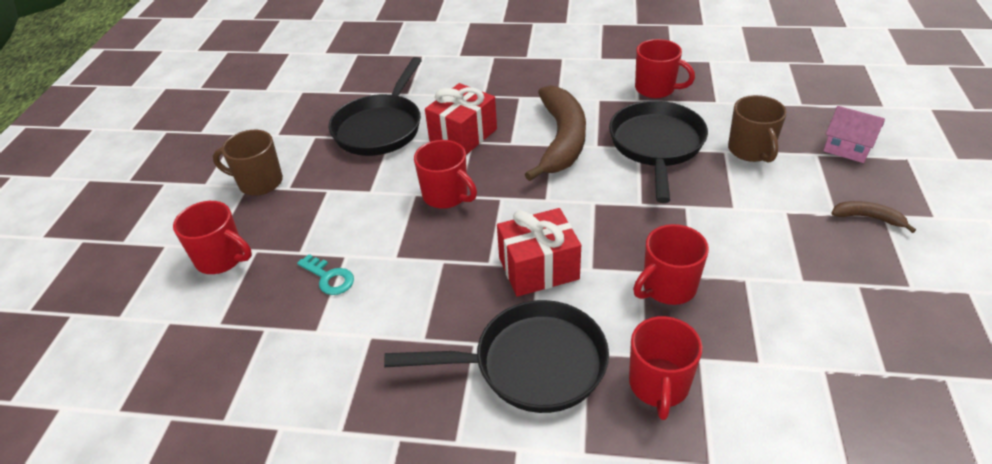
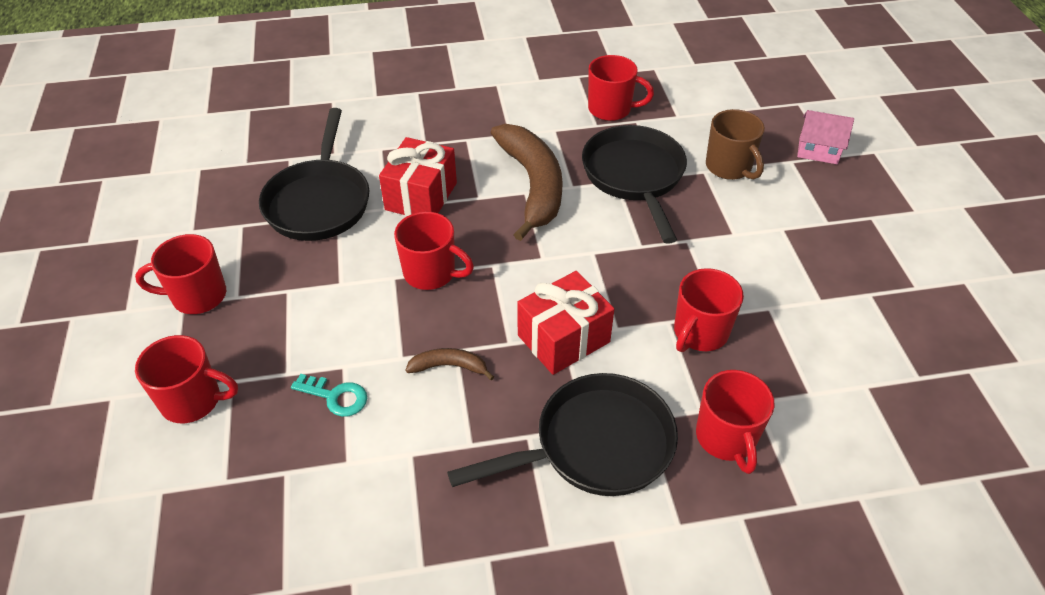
camera: 20 degrees left, 5 degrees up
(259, 182) = (197, 296): brown mug -> red mug
(868, 218) = (859, 222): brown banana -> brown banana (449, 366)

